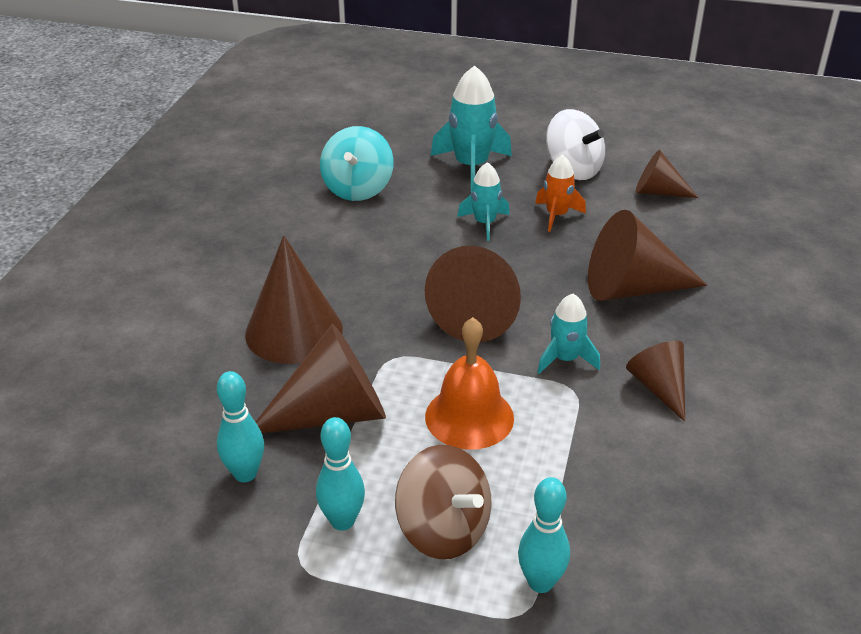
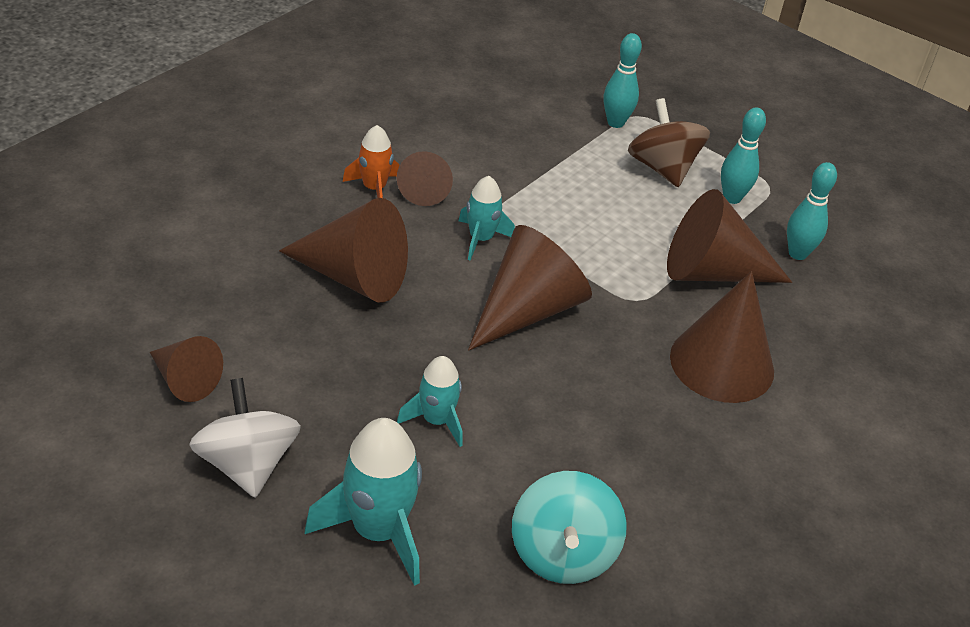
camera: 160 degrees left, 5 degrees up
(358, 189) = (562, 553): turquoise spinning top -> turquoise spinning top turned 150 degrees clockwise
(469, 417) = (598, 227): orange bell -> none
(556, 215) = (341, 397): orange rocket -> orange rocket (374, 188)

